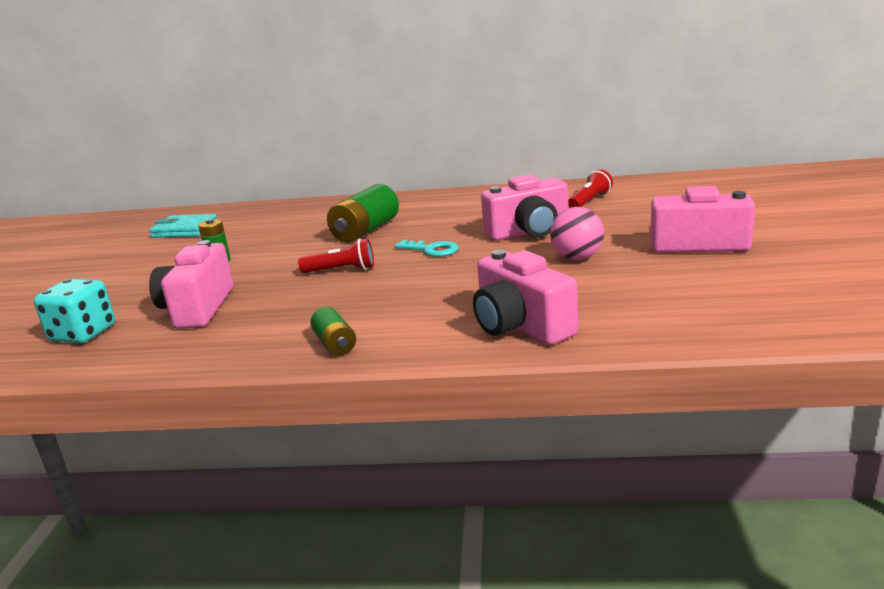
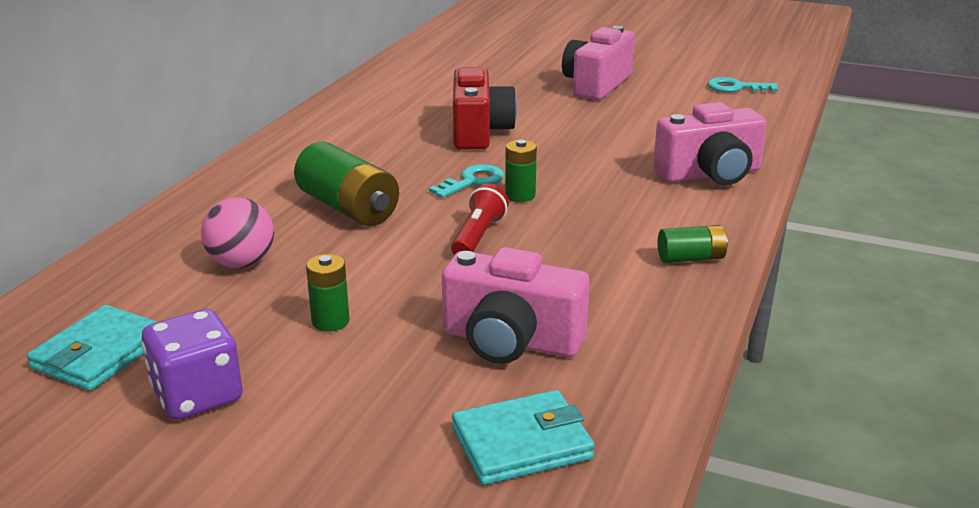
camera: 75 degrees left, 5 degrees up
(83, 333) = (521, 443): turquoise dice -> turquoise wallet
(145, 255) = (197, 395): none -> purple dice
(417, 268) = (520, 195): none -> green battery
(529, 232) = (479, 131): pink camera -> red camera
(577, 258) = (576, 127): pink ball -> pink ball (242, 263)
(589, 201) = (424, 93): red flashlight -> none
(798, 302) = (736, 87): none -> turquoise key

